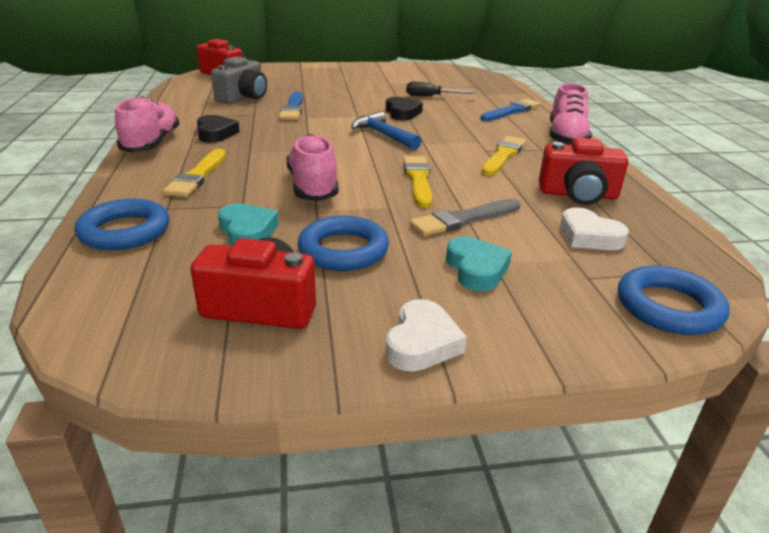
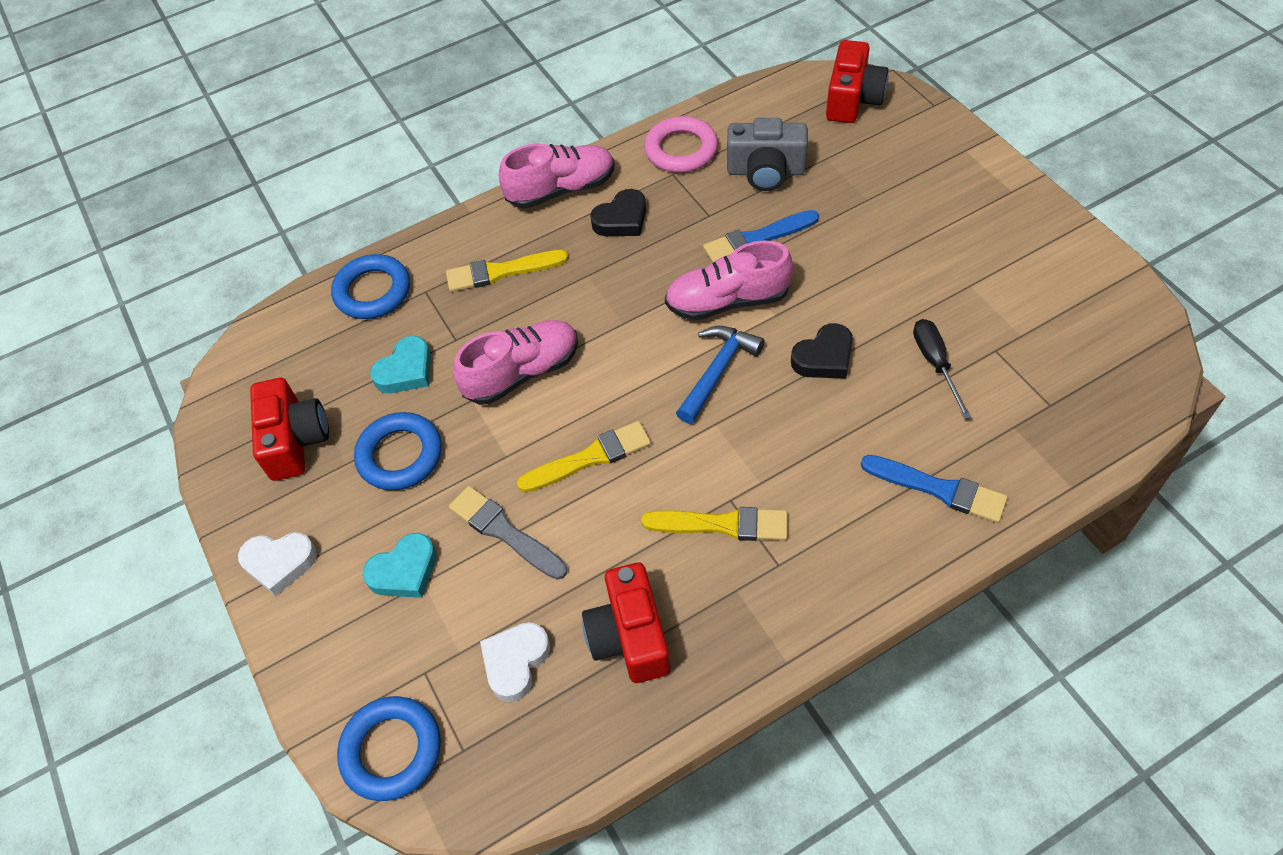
camera: 75 degrees right, 25 degrees up
(185, 110) = (681, 150): none -> pink ring
(566, 138) = (849, 590): pink shoe -> pink shoe (727, 301)

